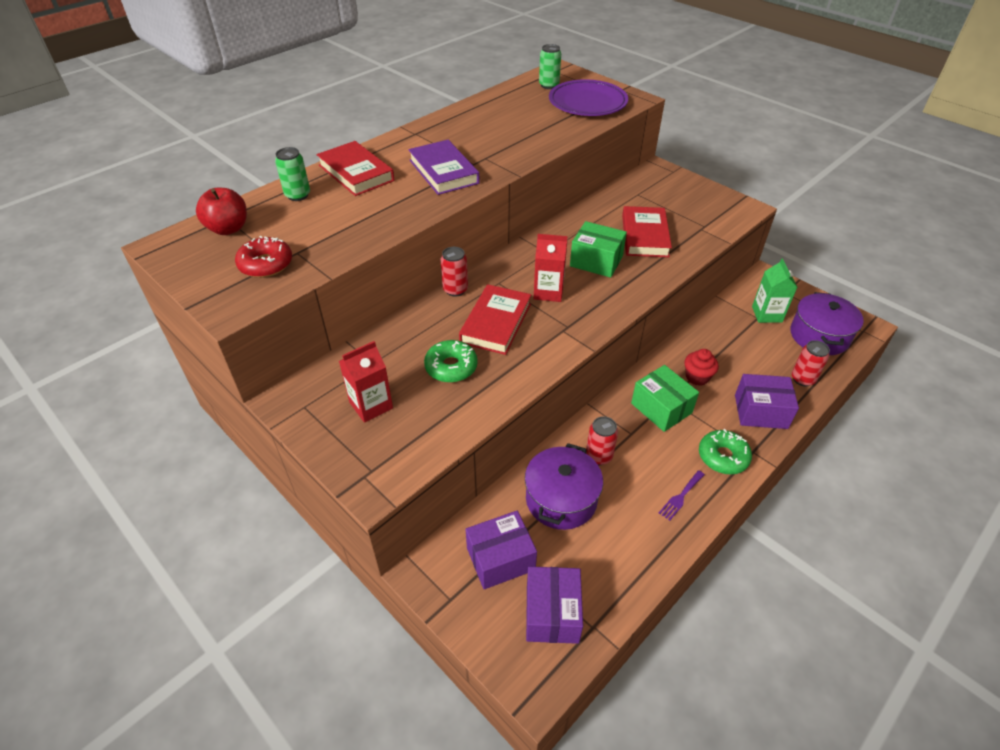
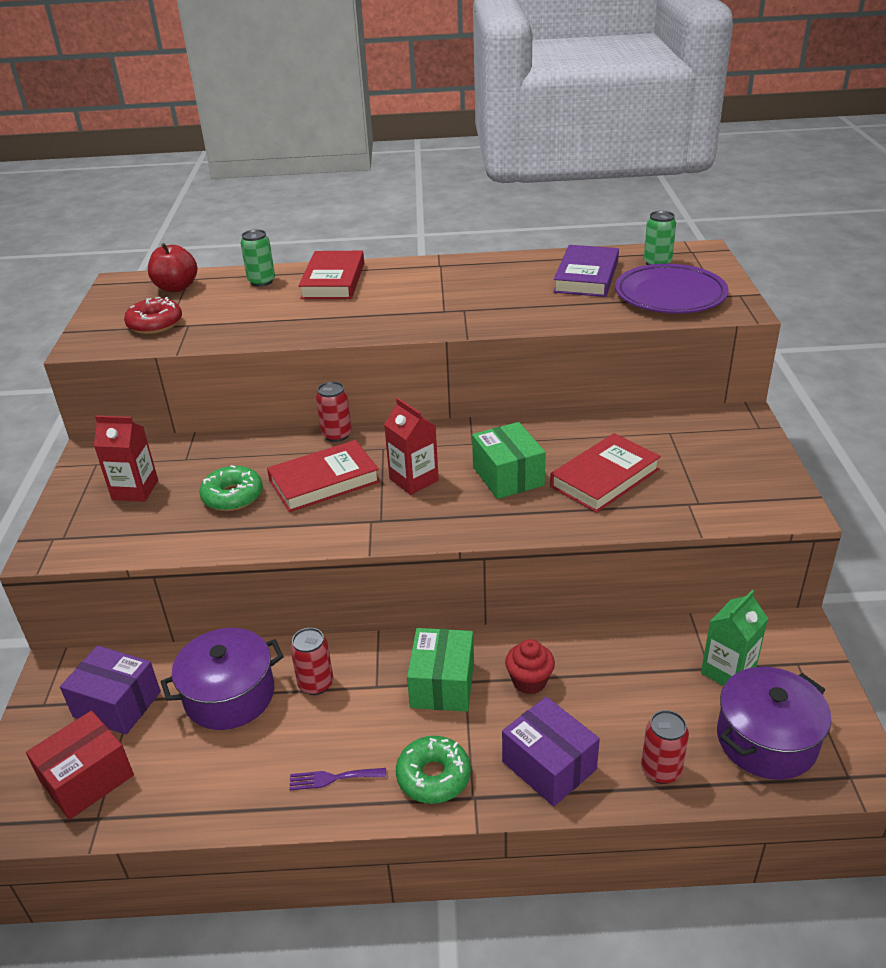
camera: 45 degrees right, 10 degrees down
(443, 172) = (405, 307): purple book -> purple book (586, 276)
(552, 613) = (87, 779): purple box -> red box

